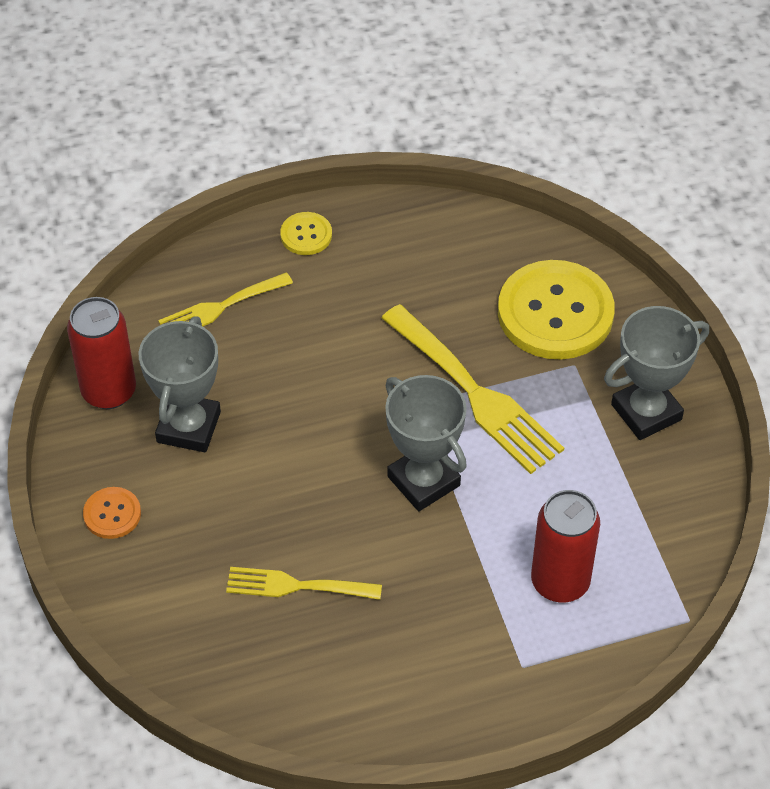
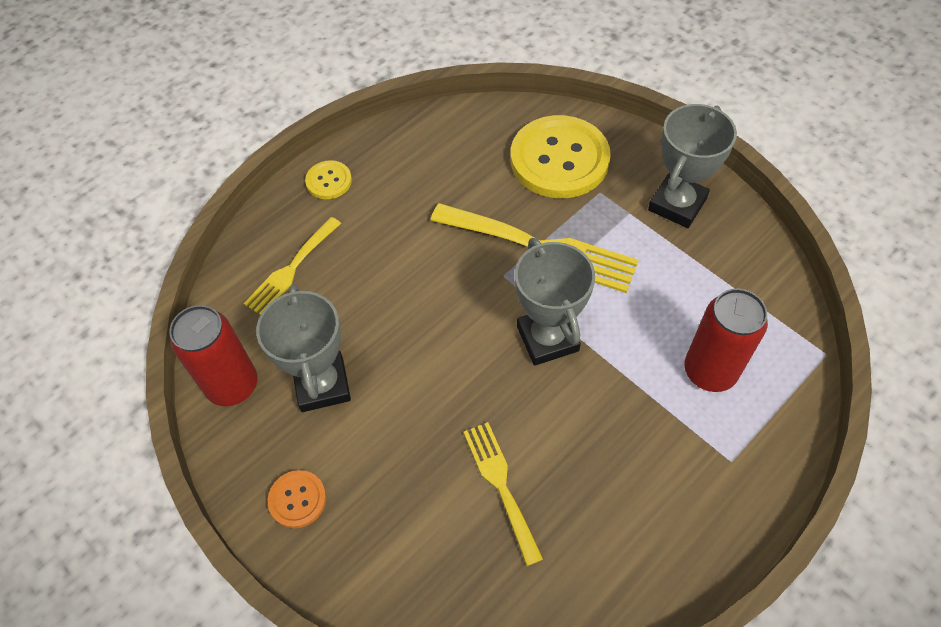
camera: 25 degrees left, 5 degrees up
(296, 586) = (500, 485): yellow fork -> yellow fork turned 90 degrees clockwise
(423, 481) = (547, 338): grey trophy -> grey trophy turned 45 degrees clockwise

